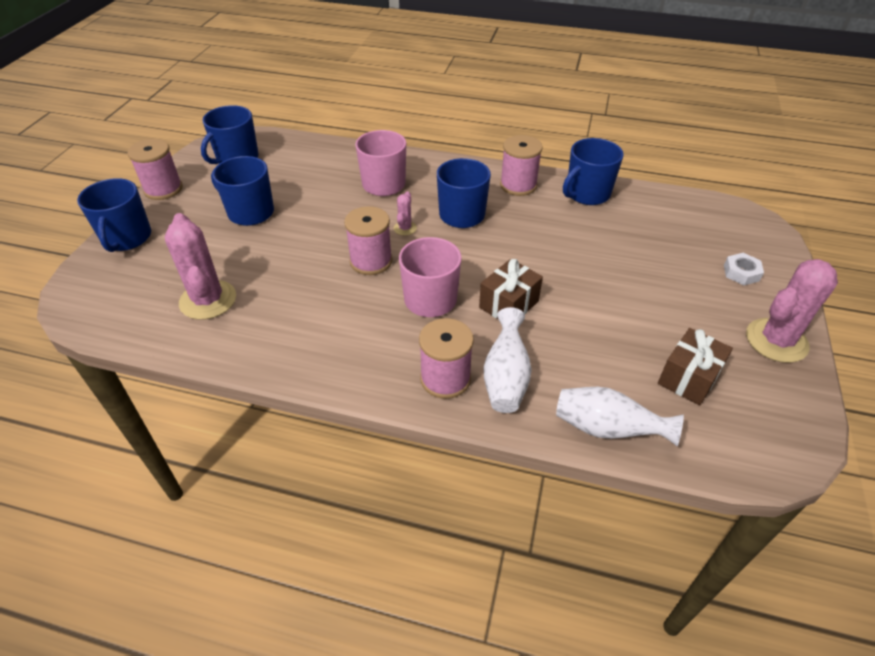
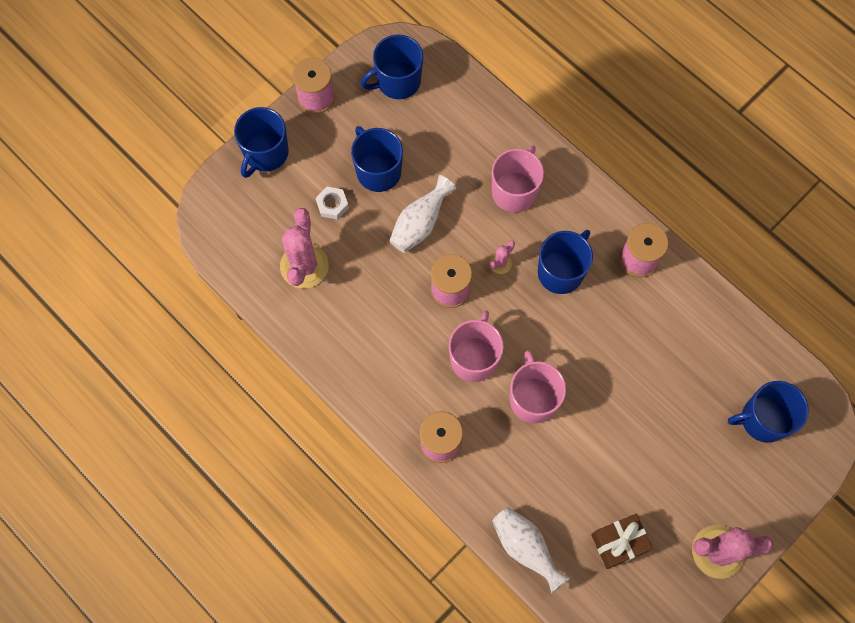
camera: 30 degrees right, 25 degrees up
(505, 378) = (484, 466): white vase -> white vase (420, 224)
(509, 304) = (533, 398): brown gift -> pink mug
(587, 194) = (695, 305): blue mug -> blue mug (762, 419)
(741, 273) = (754, 473): white nut -> white nut (332, 205)

